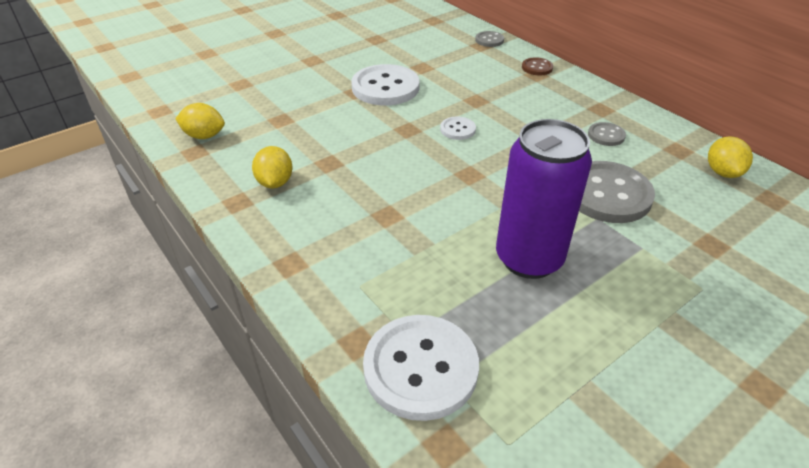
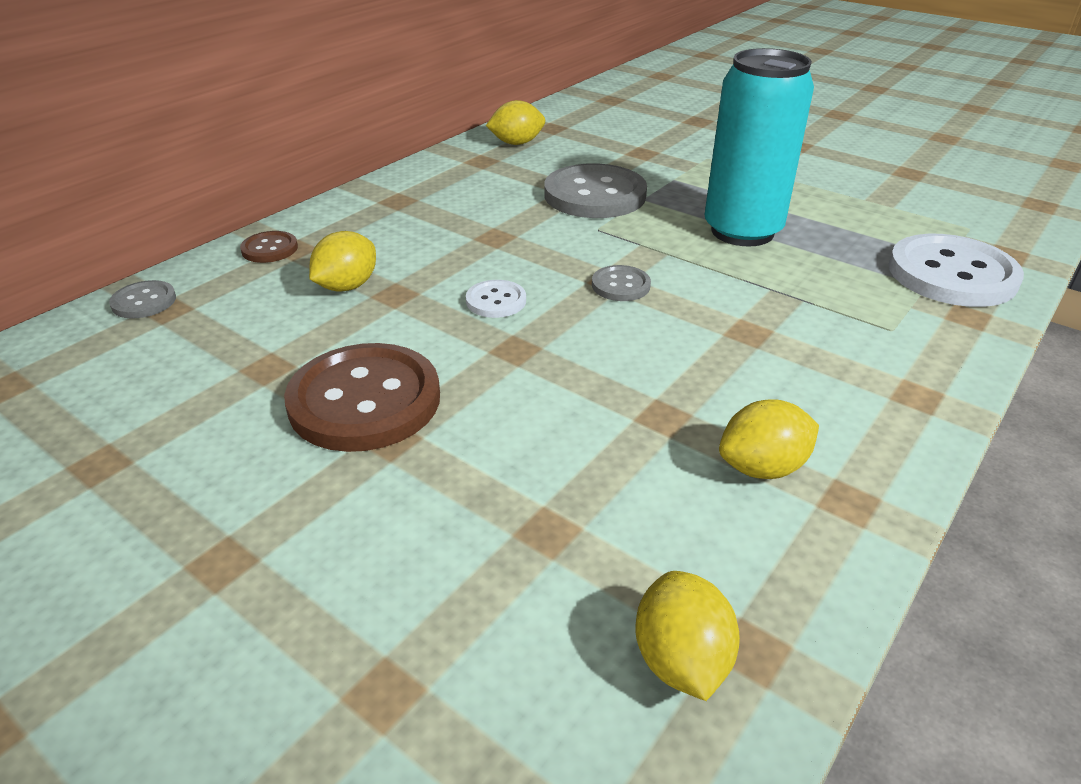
camera: 105 degrees left, 5 degrees down
(385, 87) = (365, 400): white button -> brown button
(488, 87) = (347, 286): none -> yellow lemon
(529, 258) = (742, 231): purple can -> turquoise can
(606, 135) = (466, 196): grey button -> grey button (620, 285)

